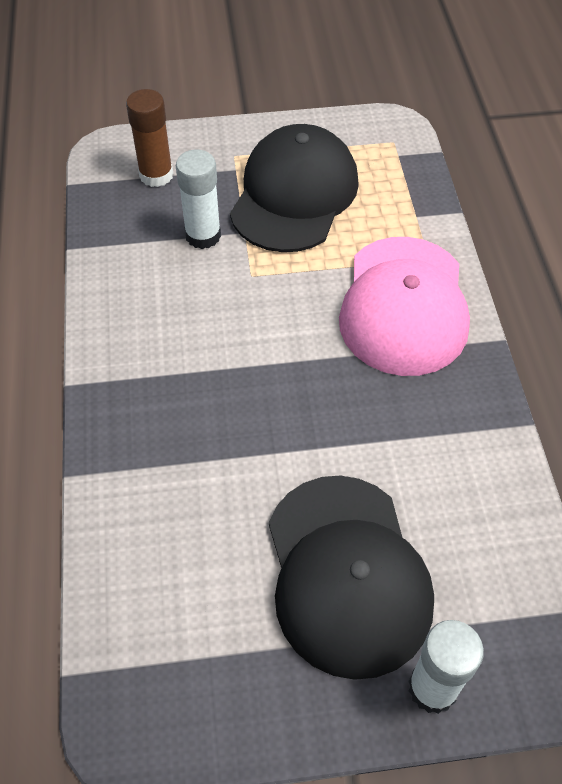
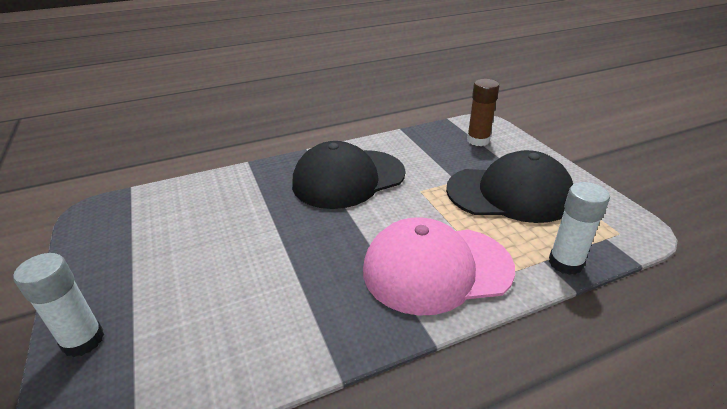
camera: 75 degrees right, 20 degrees down
(203, 235) = (441, 166): white glue stick -> white glue stick (565, 263)
(347, 574) = (182, 278): black cap -> black cap (348, 179)

